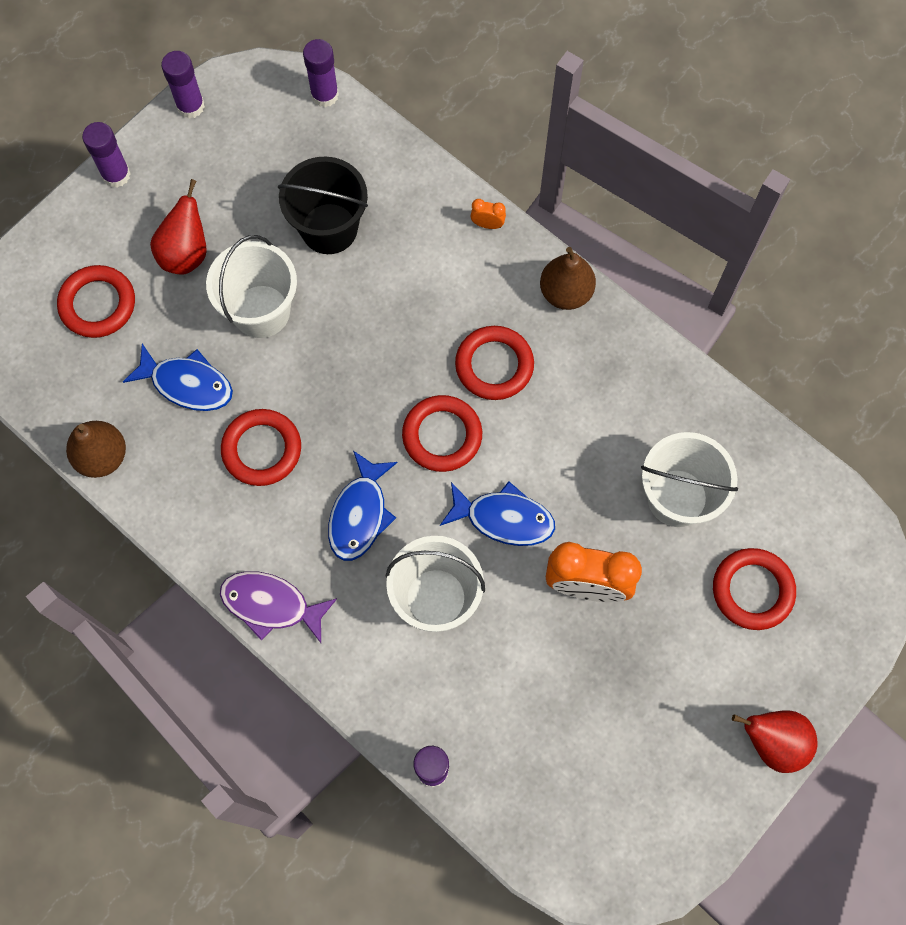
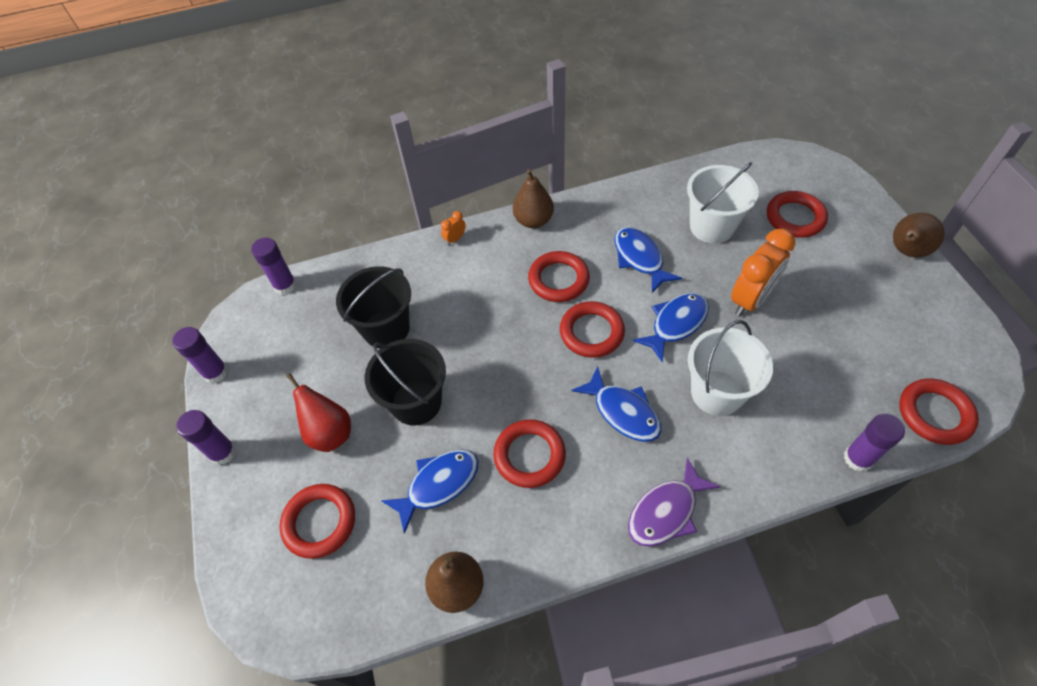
camera: 55 degrees left, 15 degrees down
(261, 311) = (416, 402): white bucket -> black bucket
(535, 836) = (934, 414): none -> red ring
(577, 438) = (640, 258): none -> blue fish
(772, 742) = (906, 251): red pear -> brown pear

